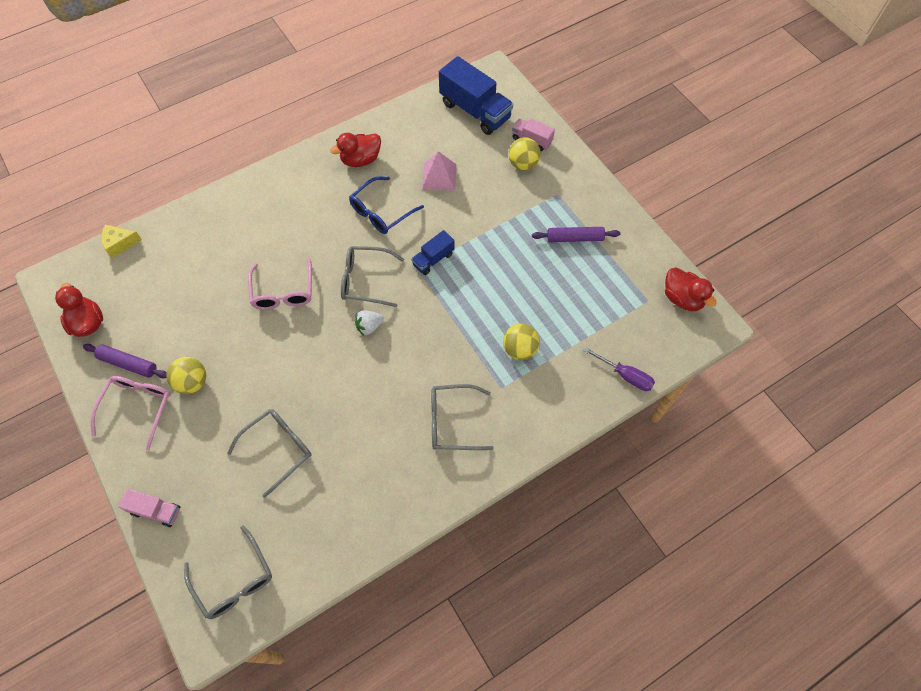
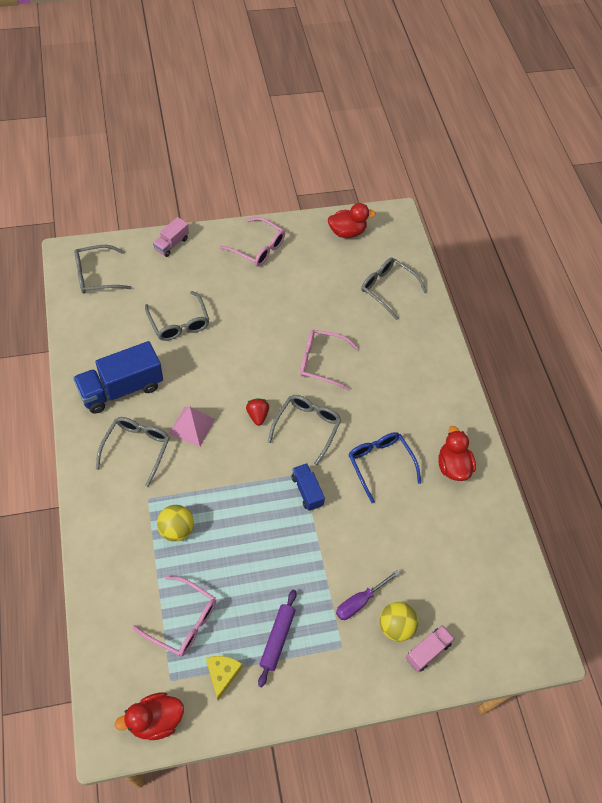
camera: 105 degrees right, 5 degrees down
(120, 243) = (417, 263): yellow cheese -> yellow cheese (222, 674)
(128, 364) = (298, 249): purple rolling pin -> none
(165, 261) = (387, 289): none -> grey glasses
(192, 382) = (263, 284): yellow ball -> none
(369, 327) = (257, 415): white strawberry -> red strawberry
(439, 176) = (407, 532): pink pyramid -> pink pyramid (192, 426)
(475, 111) = (490, 605): blue truck -> blue truck (121, 389)
(597, 310) = (183, 621): none -> pink glasses
(625, 375) = (102, 614): purple screwdriver -> purple screwdriver (360, 601)

